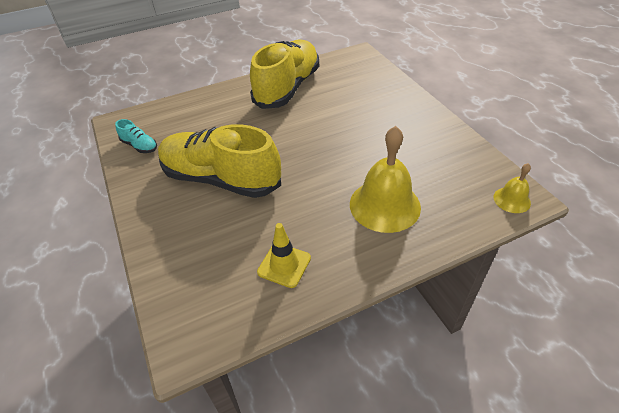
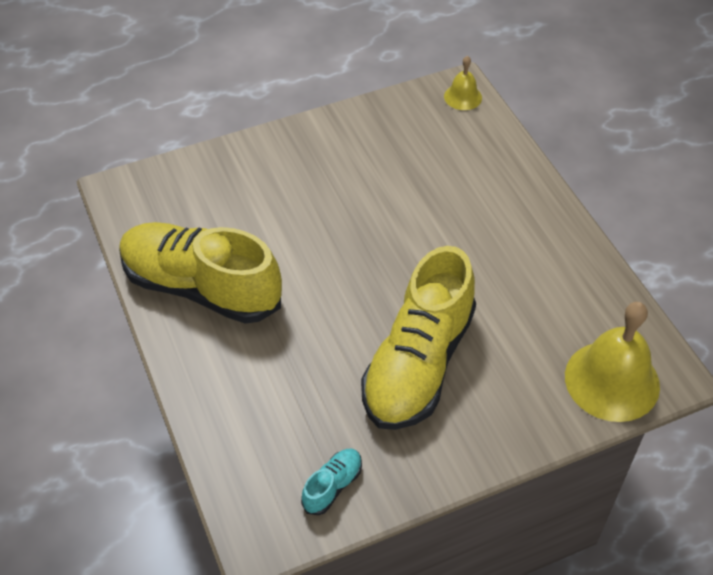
camera: 90 degrees left, 5 degrees up
(284, 265) = (561, 292): yellow traffic cone -> none
(384, 205) = (470, 198): yellow bell -> yellow bell (612, 380)

